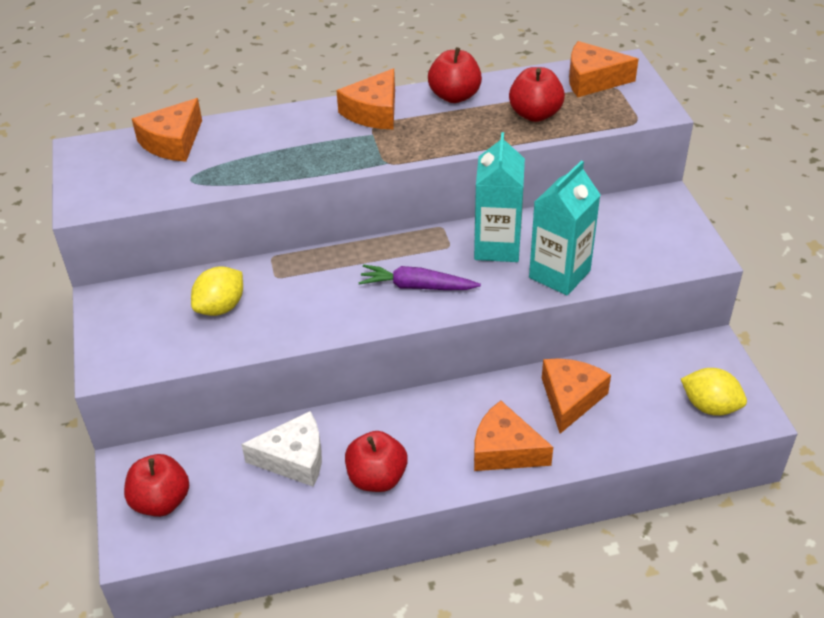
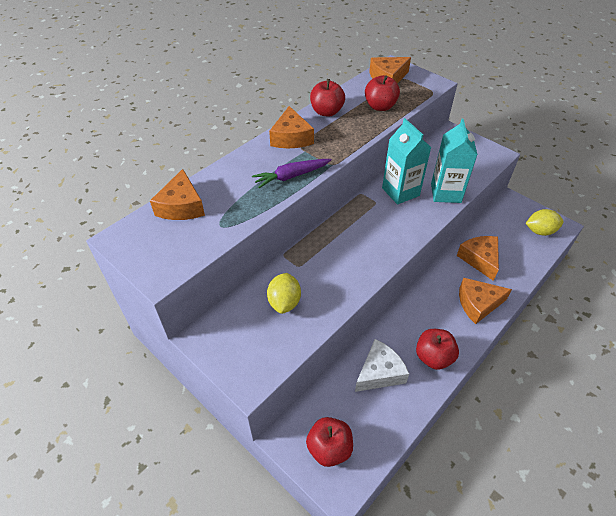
camera: 35 degrees left, 5 degrees up
(416, 286) = (383, 233): purple carrot -> purple carrot (291, 176)

